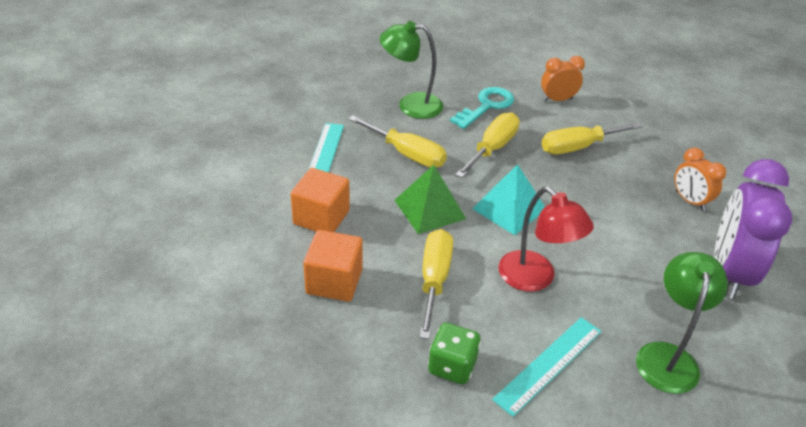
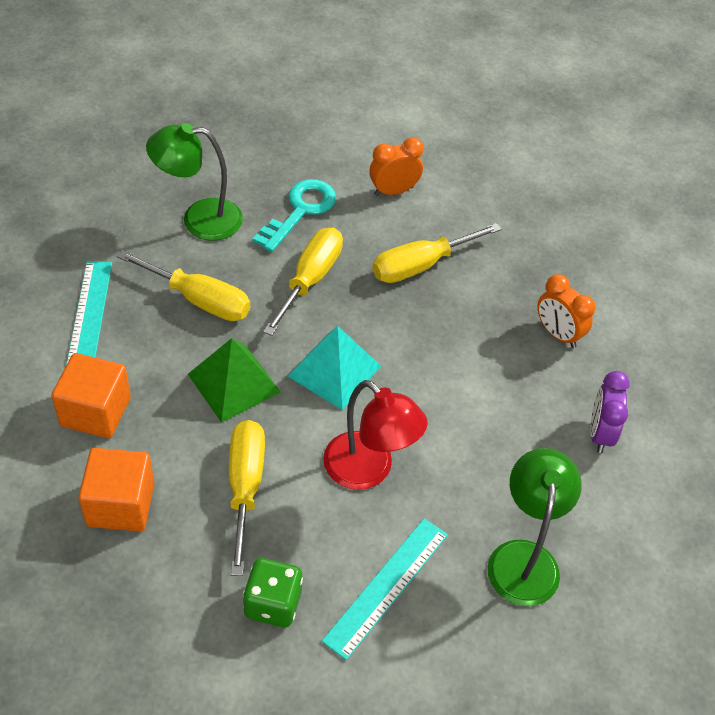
camera: 10 degrees left, 10 degrees up
(729, 272) = (600, 433): purple clock -> purple clock, size x0.52

